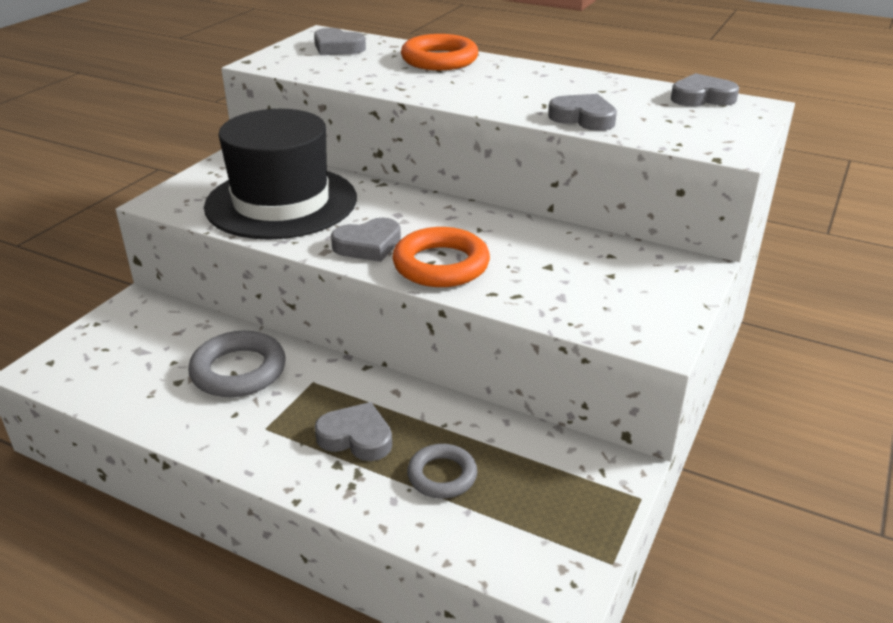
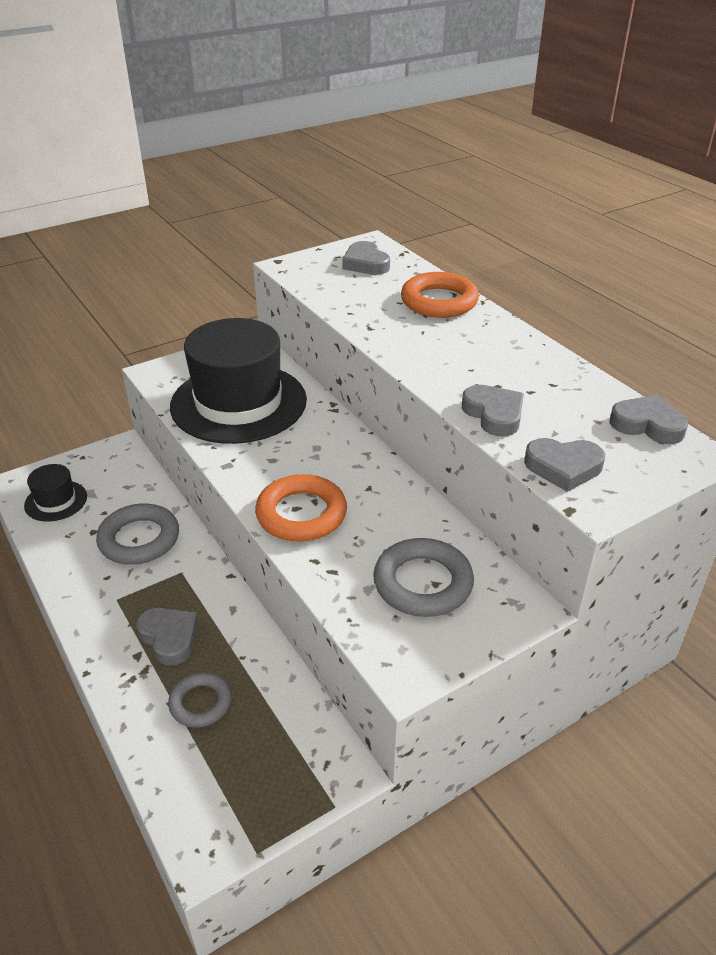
camera: 30 degrees right, 5 degrees up
(104, 370) = (56, 501): none -> black hat
(368, 245) = (263, 472): grey heart -> grey heart (563, 467)
(601, 278) = (423, 583): none -> grey ring

